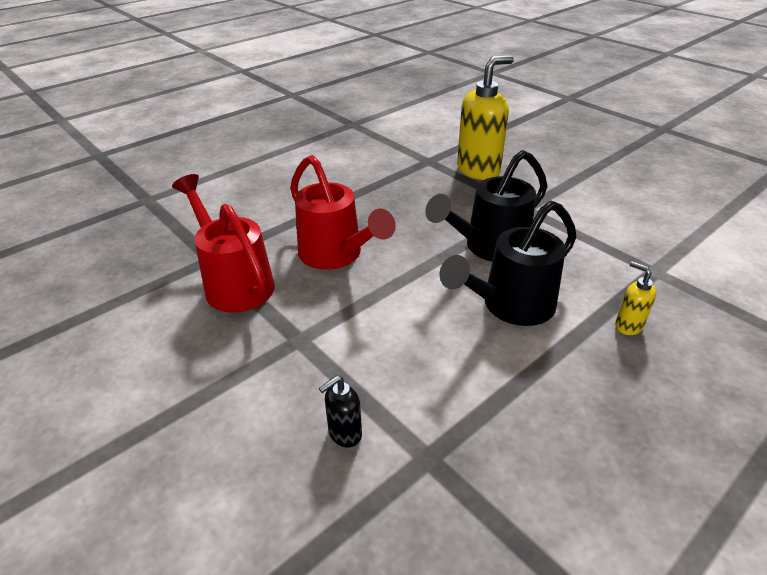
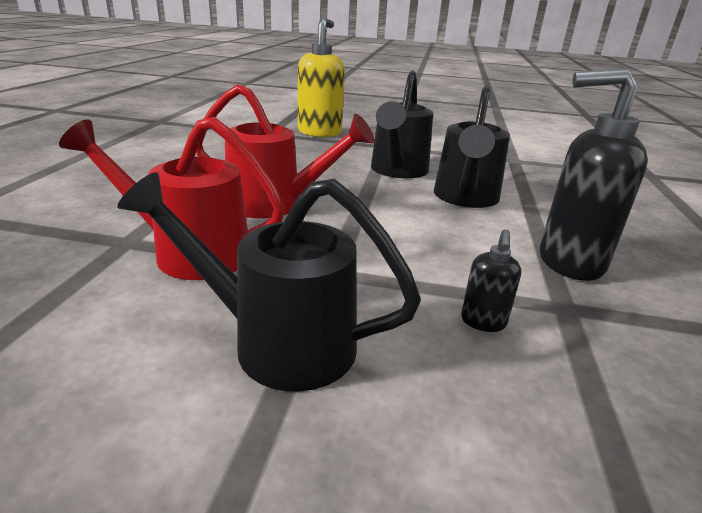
camera: 40 degrees left, 10 degrees down
(208, 378) = (277, 342): none -> black watering can
(502, 421) = (569, 262): none -> black soap dispenser
(628, 326) = (546, 188): yellow soap dispenser -> none

